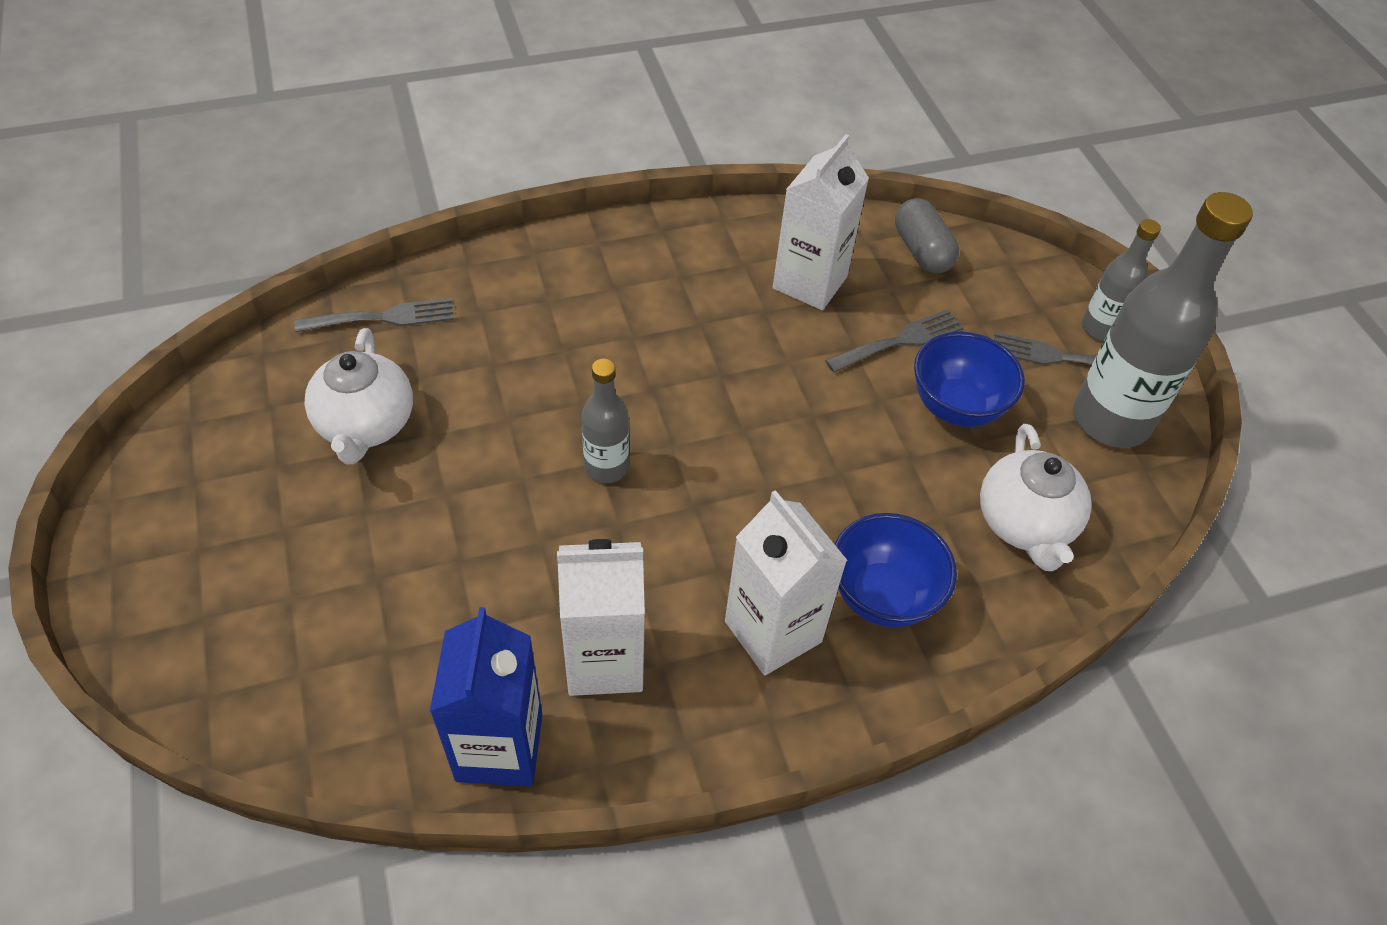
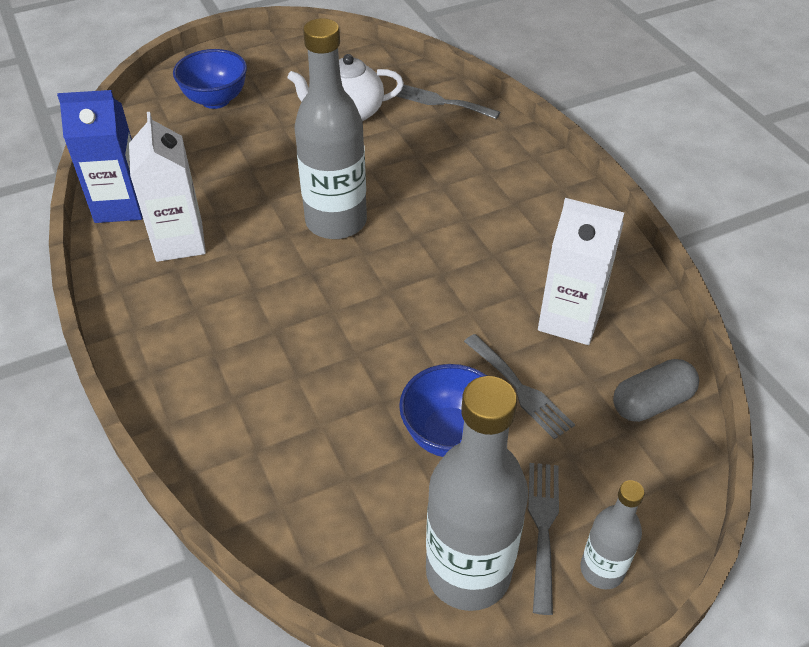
camera: 85 degrees right, 5 degrees down
(383, 317) = (442, 102): grey fork -> grey fork turned 135 degrees clockwise
(606, 467) = (336, 222): grey bottle -> grey bottle, size x1.91
(773, 631) = (204, 323): white carton -> none
(882, 596) = (238, 387): blue bowl -> blue bowl (215, 100)
(1024, 525) = (321, 489): white teapot -> none

